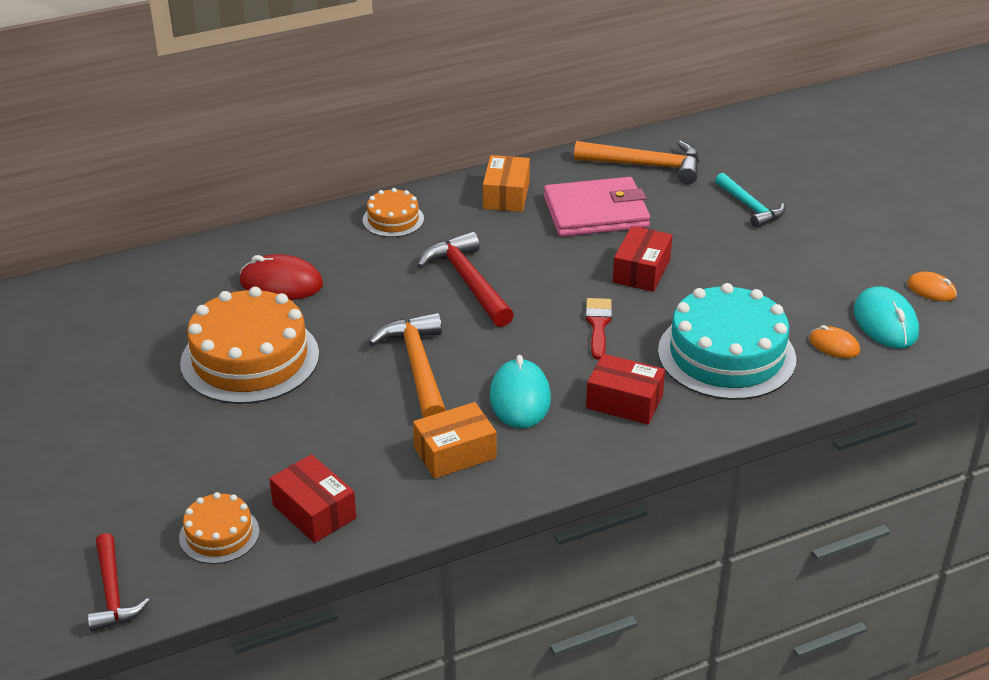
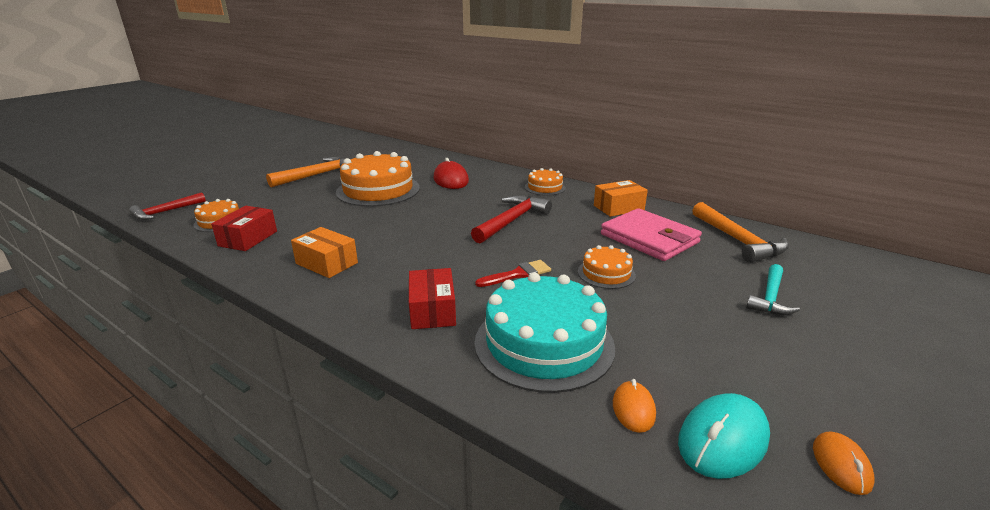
camera: 60 degrees right, 10 degrees down
(418, 368) = (408, 230): orange hammer -> orange hammer (317, 175)
(520, 398) = (403, 269): turquoise mouse -> none
(641, 271) = (606, 273): red box -> orange cake

